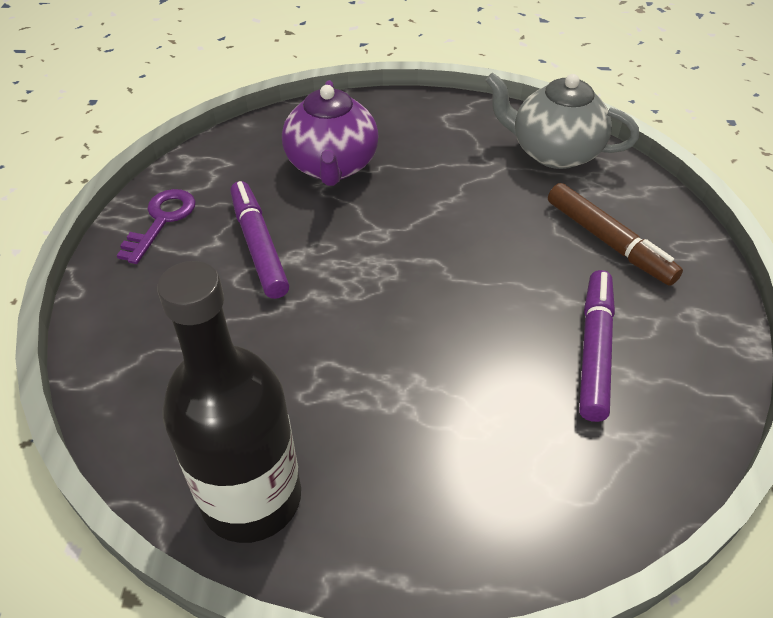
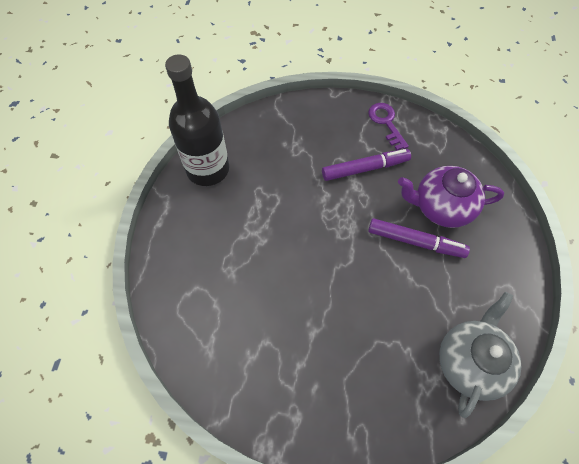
camera: 95 degrees right, 15 degrees up
(161, 221) = (386, 123): purple key -> purple key turned 135 degrees counterclockwise
(594, 351) = (271, 339): purple marker -> purple marker (415, 241)
(608, 241) = (367, 376): brown marker -> none

